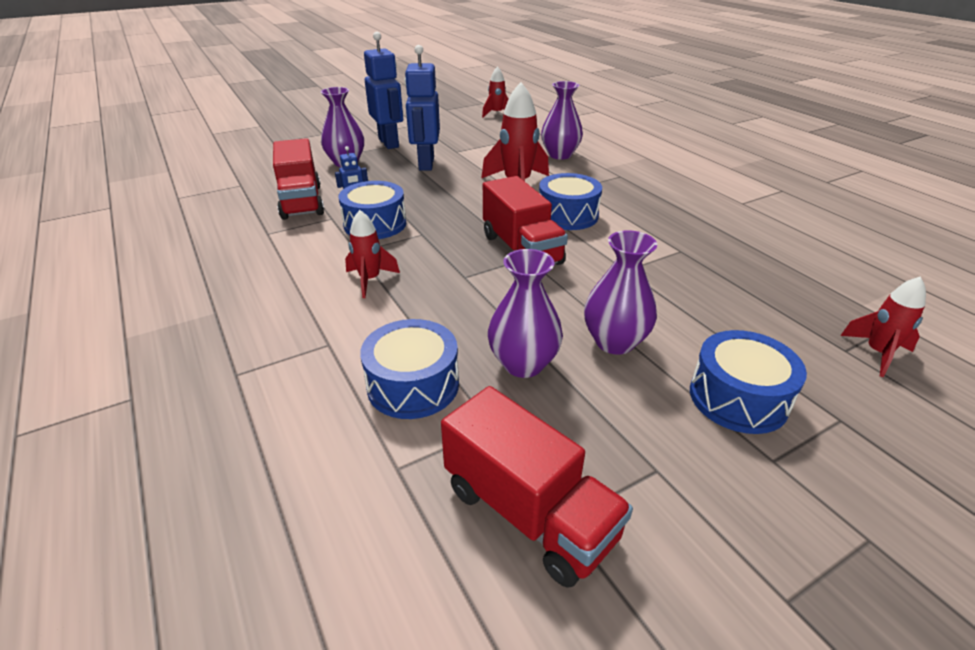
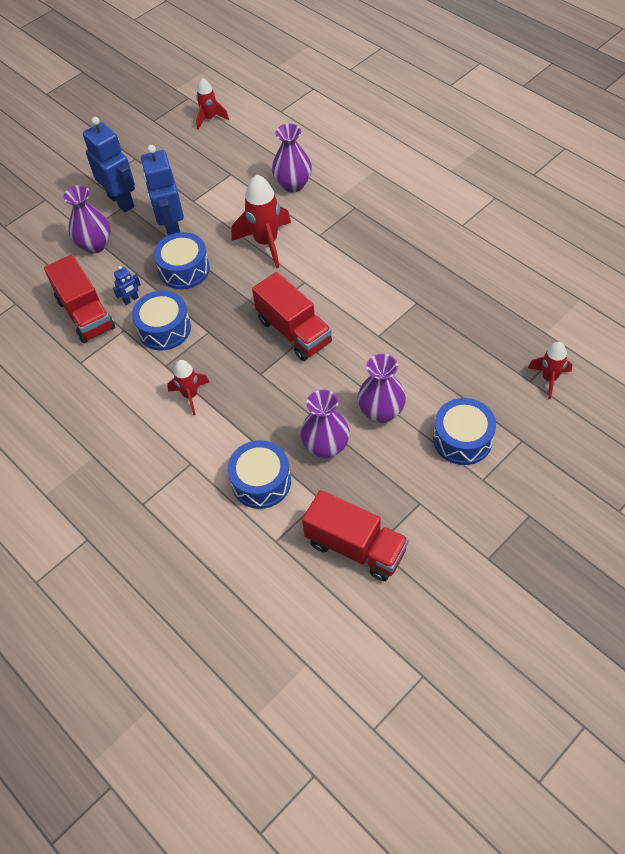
camera: 10 degrees left, 20 degrees up
(567, 215) = (320, 278): blue drum -> blue drum (184, 270)

